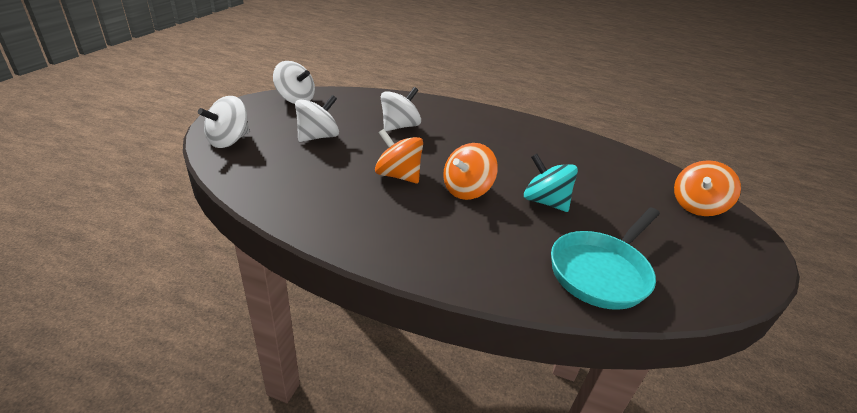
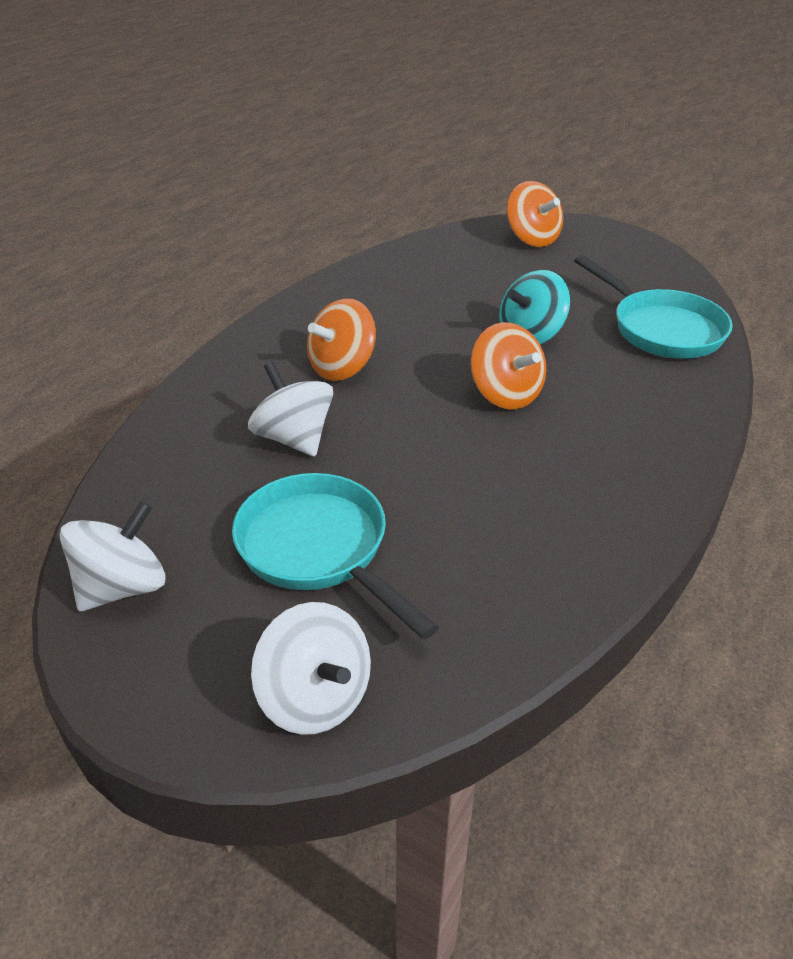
camera: 75 degrees left, 5 degrees up
(318, 137) = (318, 549): white spinning top -> turquoise pan
(398, 175) = (465, 456): orange spinning top -> orange spinning top (342, 367)

